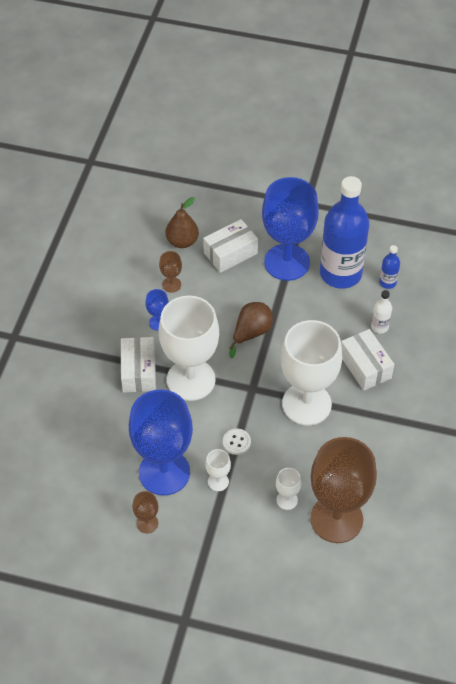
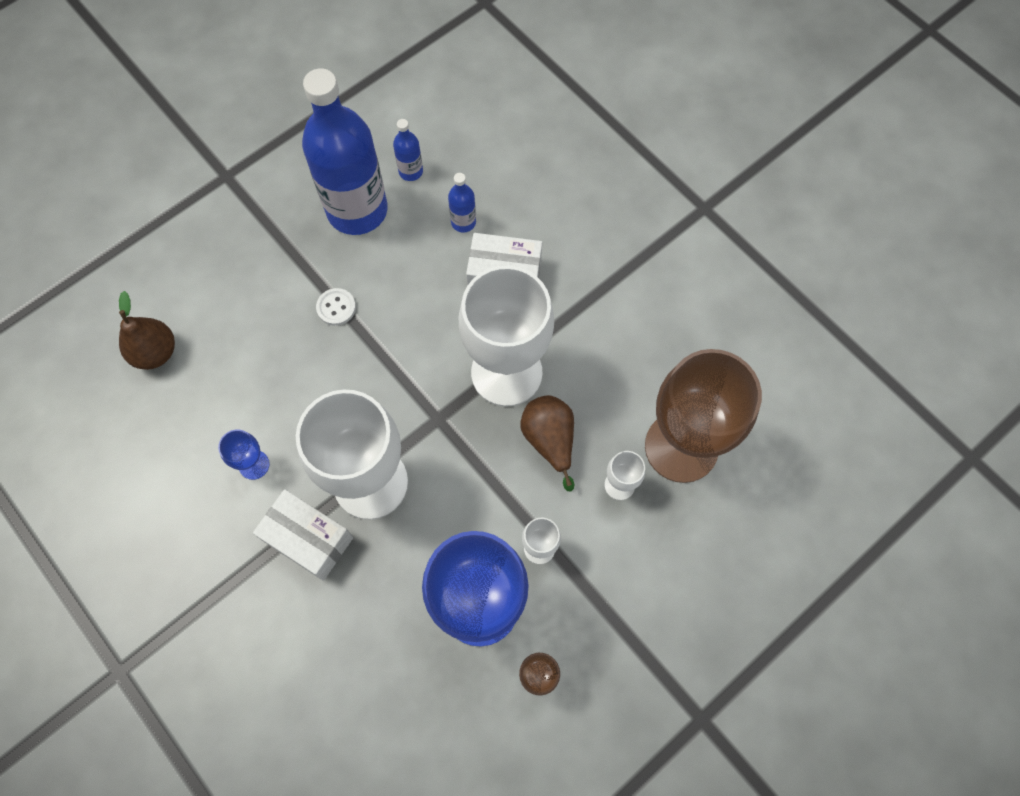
camera: 55 degrees left, 15 degrees up
(171, 284) = (210, 410): brown goblet -> none
(230, 253) = (223, 309): white box -> none
(236, 442) = (500, 489): white button -> white button (336, 307)
(251, 333) = (359, 365): brown pear -> brown pear (549, 440)
(287, 262) = (292, 255): blue goblet -> none
(379, 327) = (463, 222): white bottle -> blue bottle

